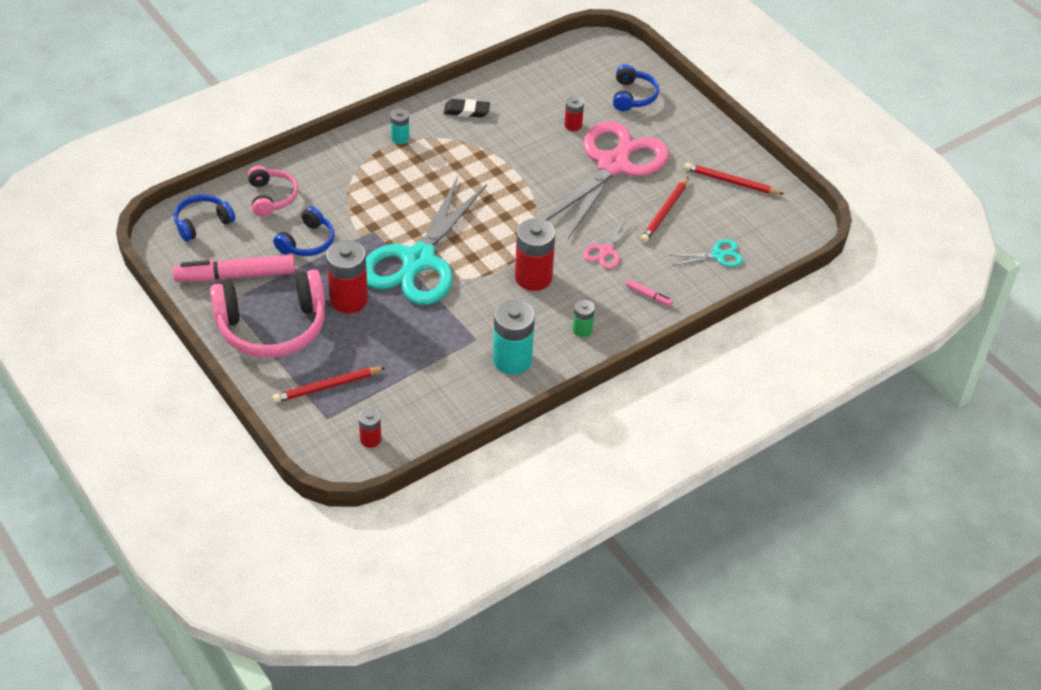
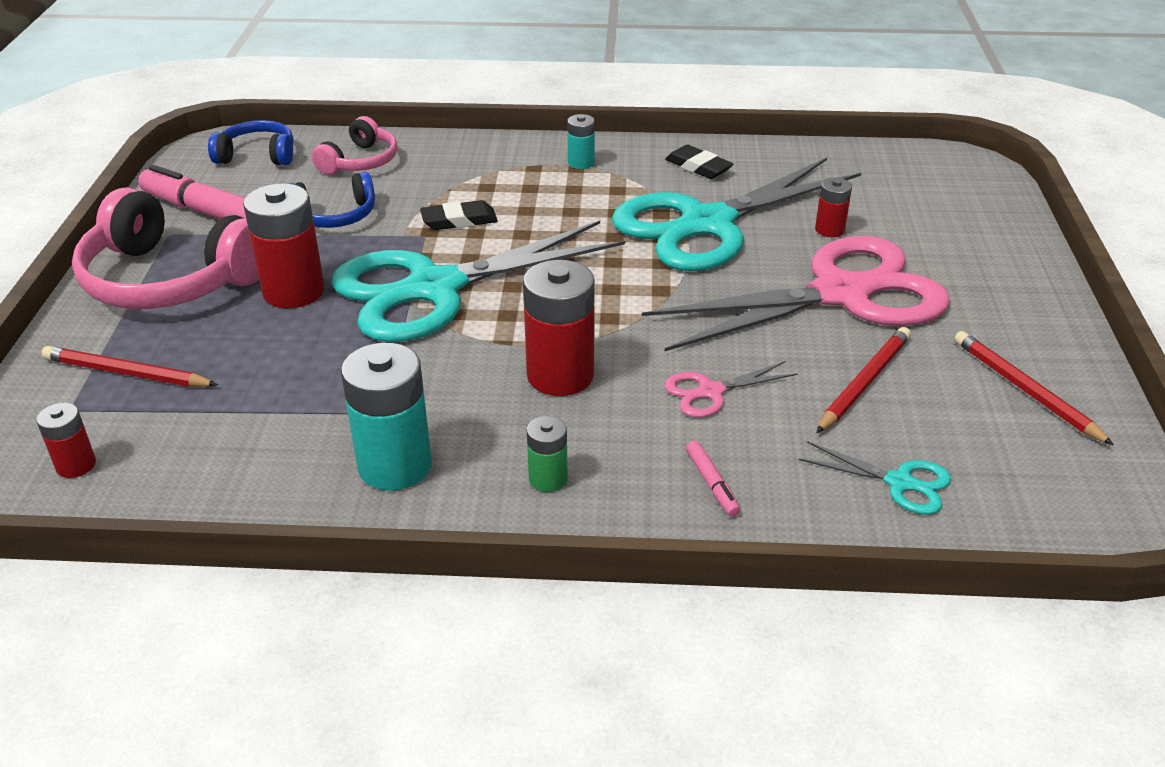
camera: 40 degrees right, 10 degrees down
(380, 211) = (459, 220): none -> black eraser
(510, 150) = (707, 224): none -> turquoise scissors
(633, 96) = (958, 230): blue headphones -> none
(665, 212) = (864, 382): red pencil -> red pencil turned 150 degrees clockwise

